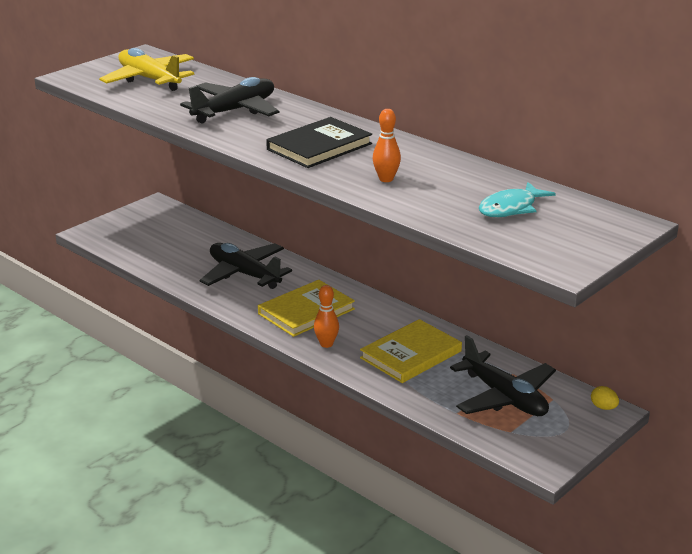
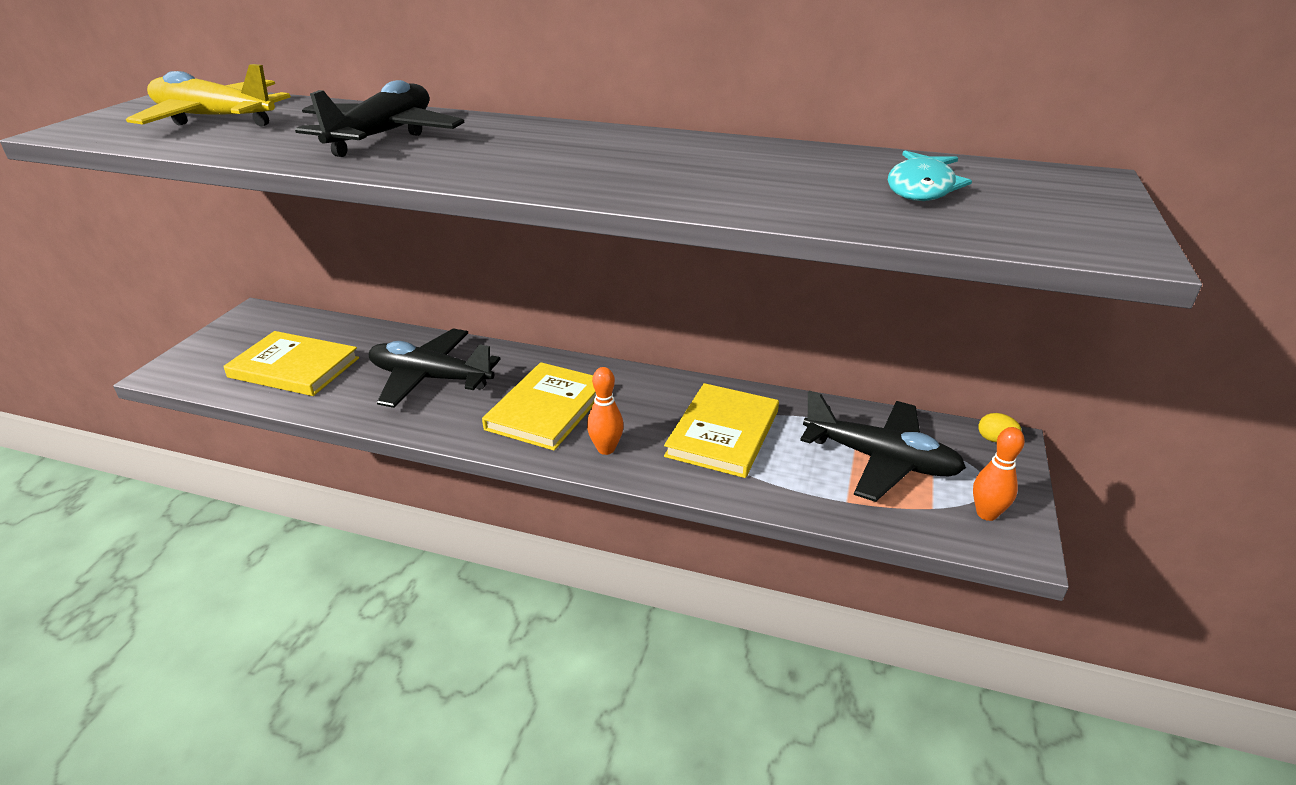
camera: 25 degrees left, 5 degrees up
(163, 247) = (294, 368): none -> yellow book
(319, 146) = (557, 158): black book -> none
(386, 179) = (704, 182): orange bowling pin -> orange bowling pin (986, 514)

